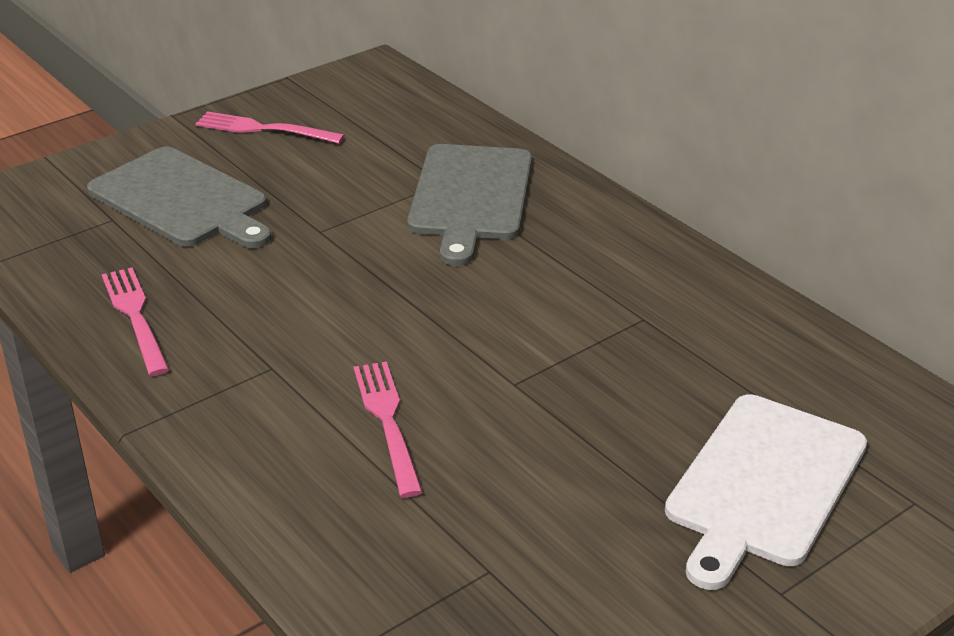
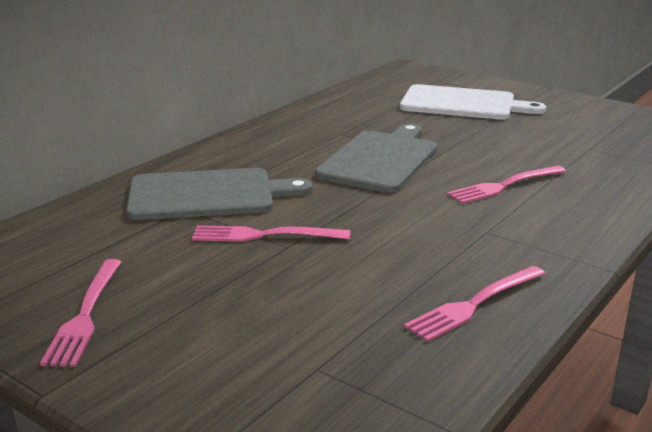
camera: 105 degrees left, 10 degrees down
(182, 200) = (260, 330): grey cutting board -> grey cutting board (381, 159)
(351, 220) = (264, 235): none -> pink fork

